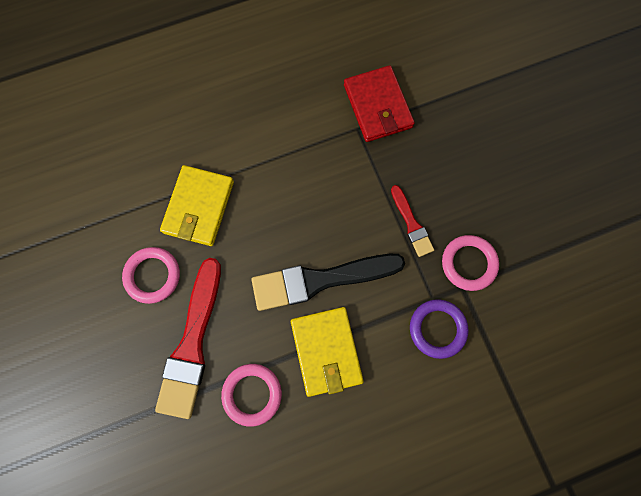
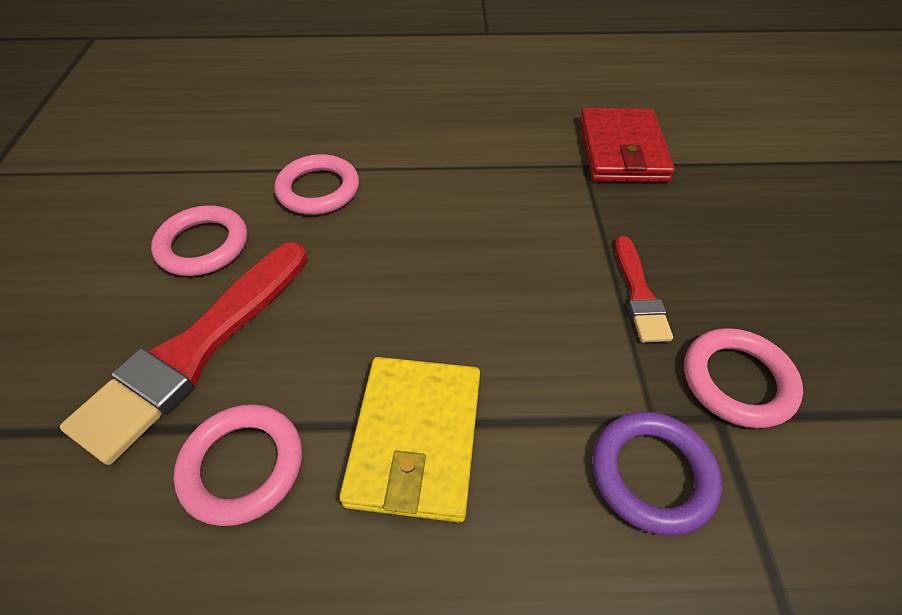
camera: 20 degrees right, 25 degrees down
(199, 207) = (318, 190): yellow wallet -> pink ring
(320, 280) = (454, 325): black brush -> none

